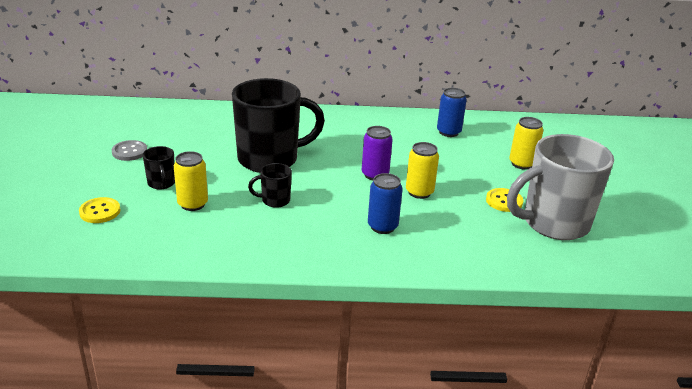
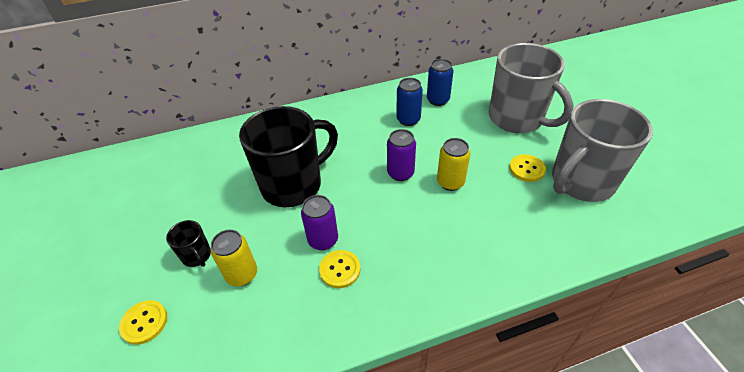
camera: 15 degrees left, 15 degrees up
(129, 152) = (145, 221): grey button -> none
(275, 200) = (323, 240): black mug -> purple can
(278, 222) = (340, 270): none -> yellow button
(382, 226) = (440, 239): blue can -> blue can (408, 119)
(522, 164) = (516, 119): yellow can -> grey mug

